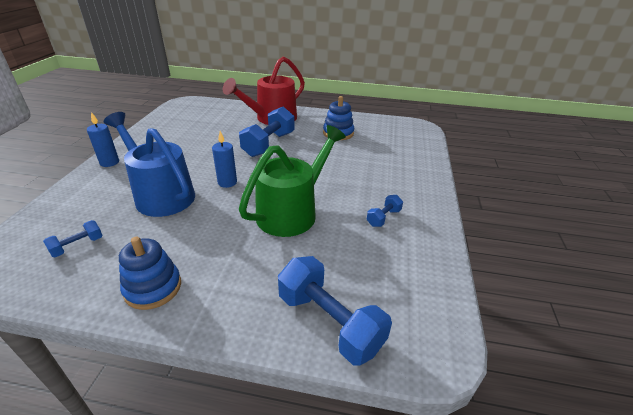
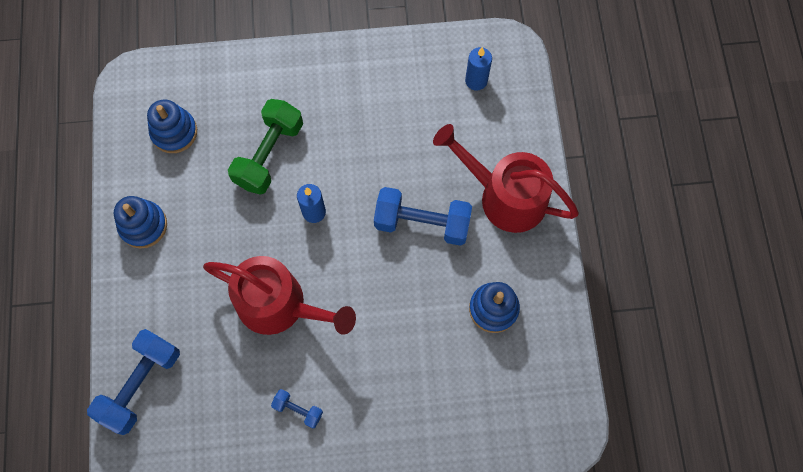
camera: 75 degrees right, 35 degrees up
(78, 246) = (174, 132): blue dumbbell -> blue stacking toy
(109, 162) = (313, 62): blue candle -> blue candle (476, 81)
(160, 194) = (269, 154): blue watering can -> green dumbbell
(292, 211) = (280, 305): green watering can -> red watering can

